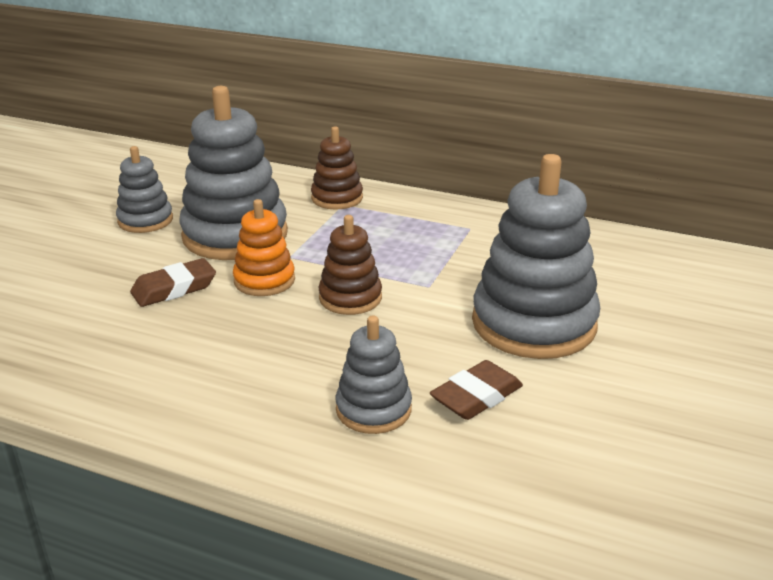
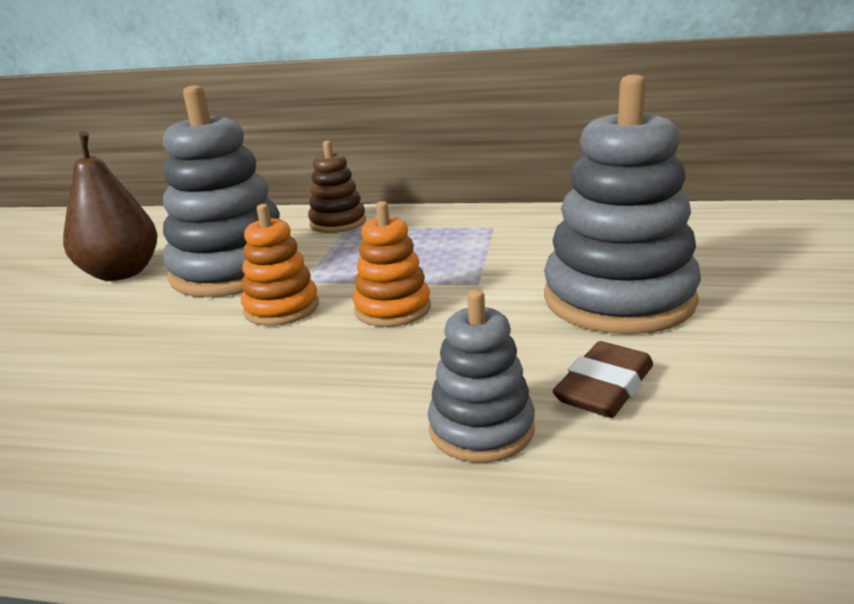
camera: 10 degrees left, 5 degrees down
(145, 220) = (121, 273): grey stacking toy -> brown pear
(174, 288) = (169, 334): brown eraser -> none
(350, 298) = (392, 309): brown stacking toy -> orange stacking toy

